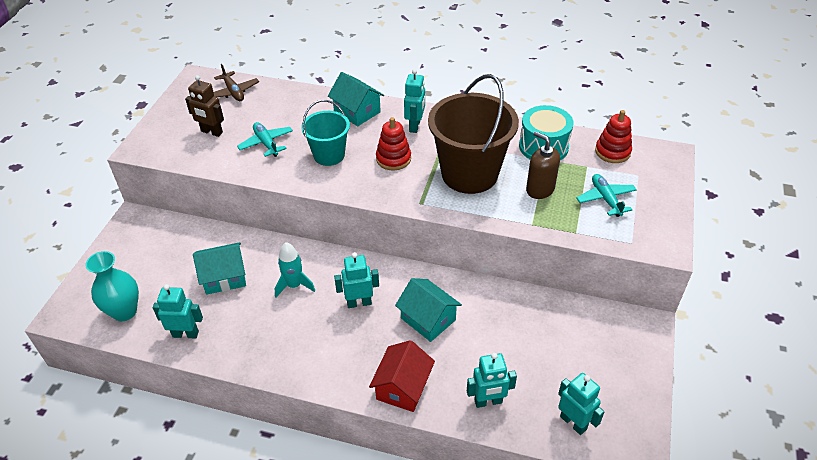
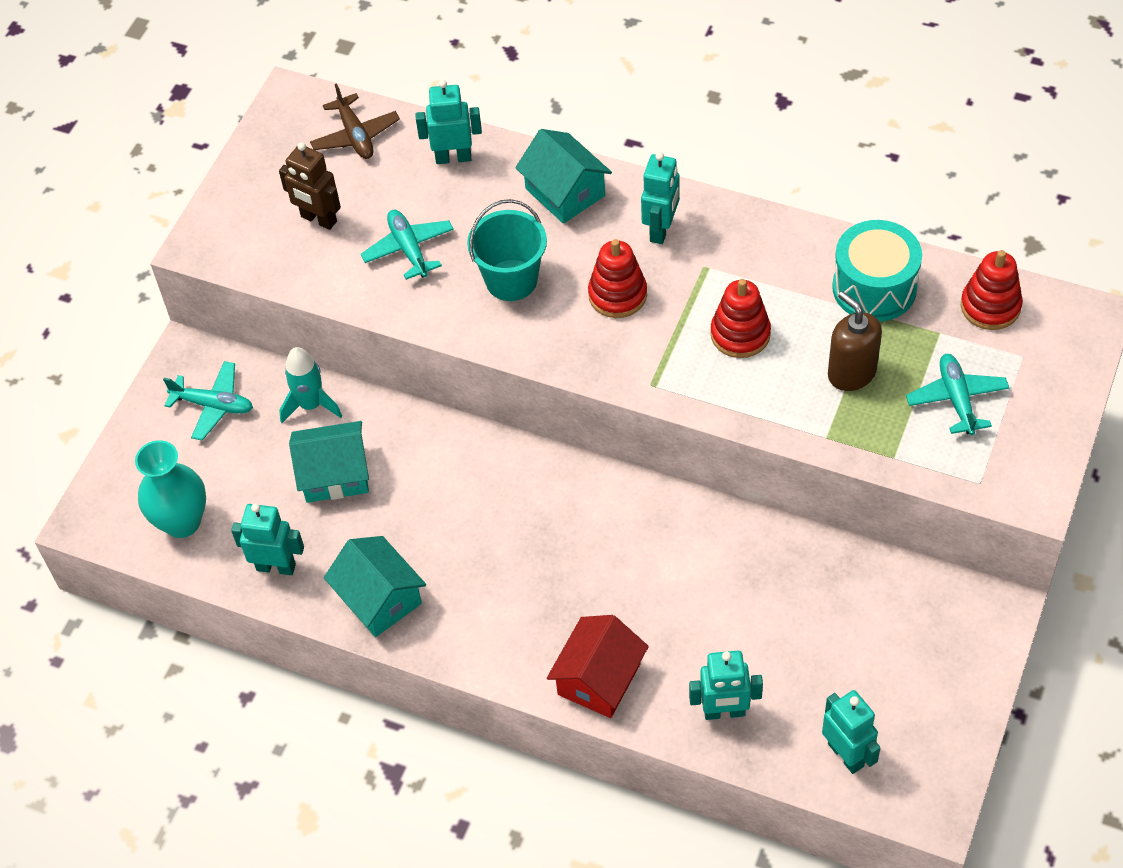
camera: 10 degrees right, 10 degrees up
(148, 244) = (213, 405): none -> turquoise plane
(294, 285) = (444, 497): turquoise rocket -> turquoise rocket (311, 405)
(359, 303) = (545, 535): turquoise robot -> turquoise robot (453, 157)
(428, 319) = (650, 572): turquoise house -> turquoise house (379, 599)
(469, 174) = (740, 334): brown bucket -> red stacking toy

